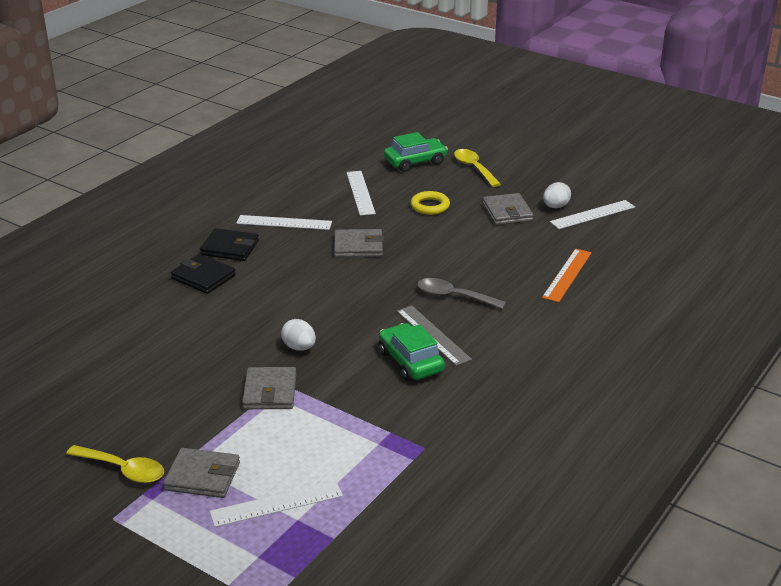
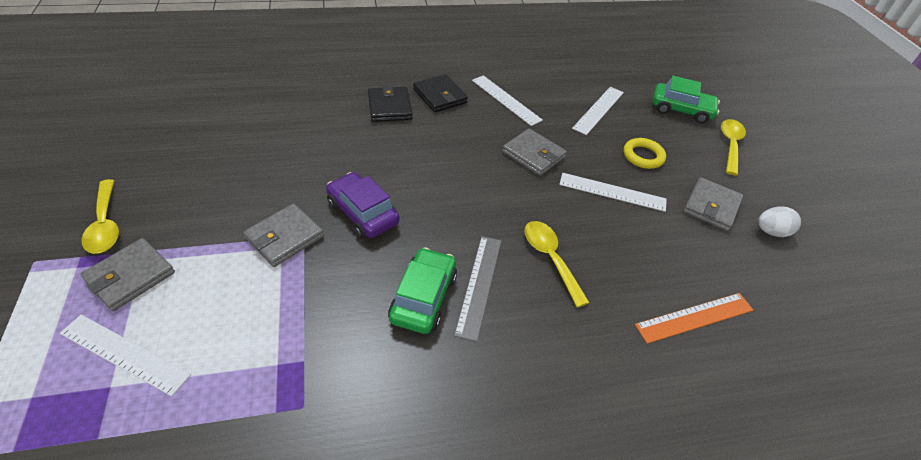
camera: 40 degrees right, 15 degrees up
(202, 476) = (130, 276): grey wallet -> grey wallet turned 75 degrees clockwise
(299, 347) = (362, 213): white egg -> purple car
(454, 296) = (550, 258): grey spoon -> yellow spoon
(592, 214) = (805, 267): white ruler -> white ruler (612, 192)

